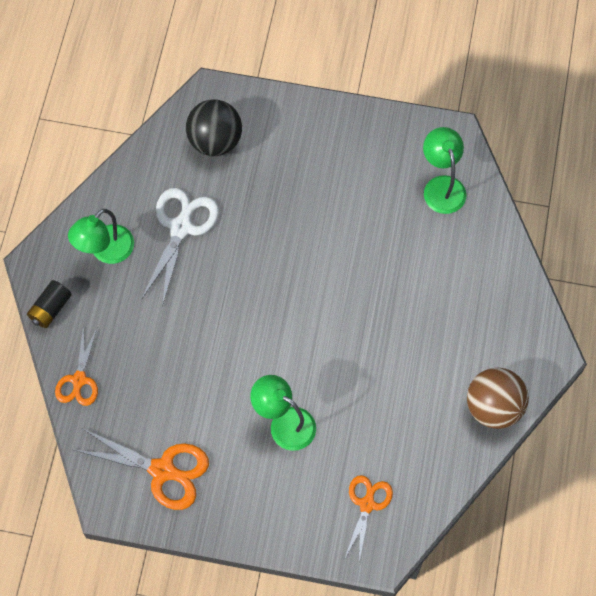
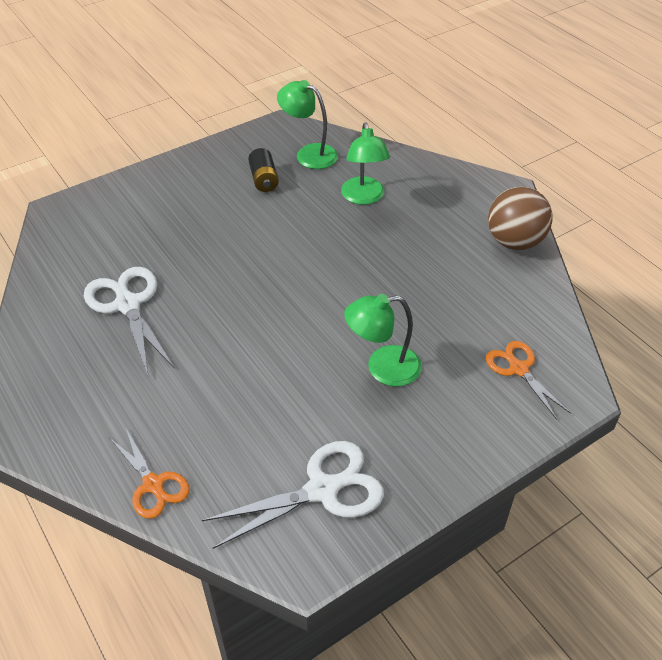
camera: 45 degrees left, 20 degrees down
(51, 309) = (59, 450): black battery -> black battery (264, 179)
(106, 251) = (71, 368): green lamp -> green lamp (364, 197)
(162, 470) = (322, 490): orange scissors -> white scissors
(215, 141) = (95, 234): black ball -> none

